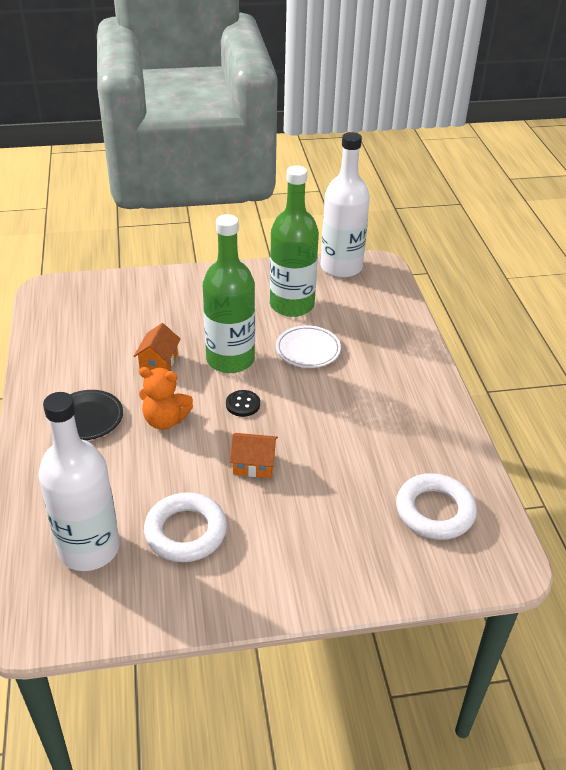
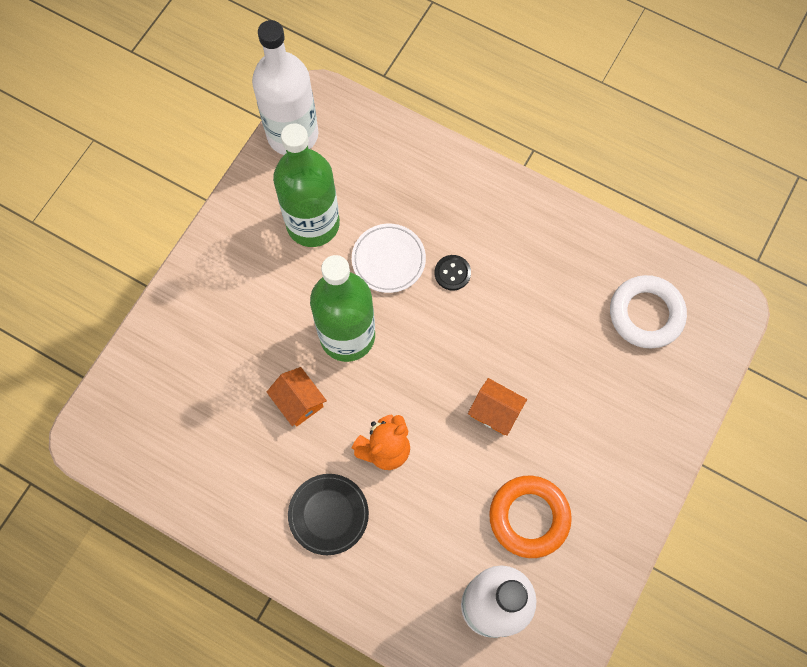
camera: 50 degrees left, 30 degrees up
(186, 532) = (529, 517): white ring -> orange ring
(243, 404) = (416, 368): black button -> black button (452, 273)
(254, 464) = (495, 411): orange house -> orange house turned 75 degrees clockwise

